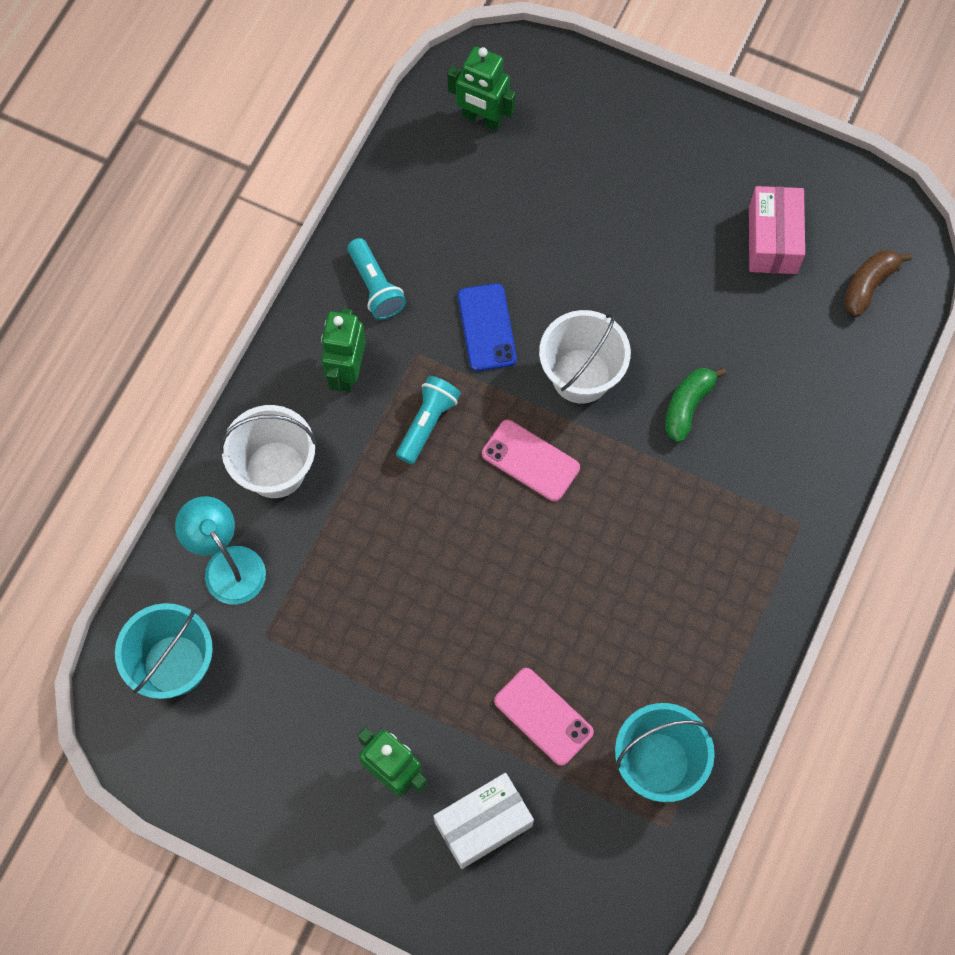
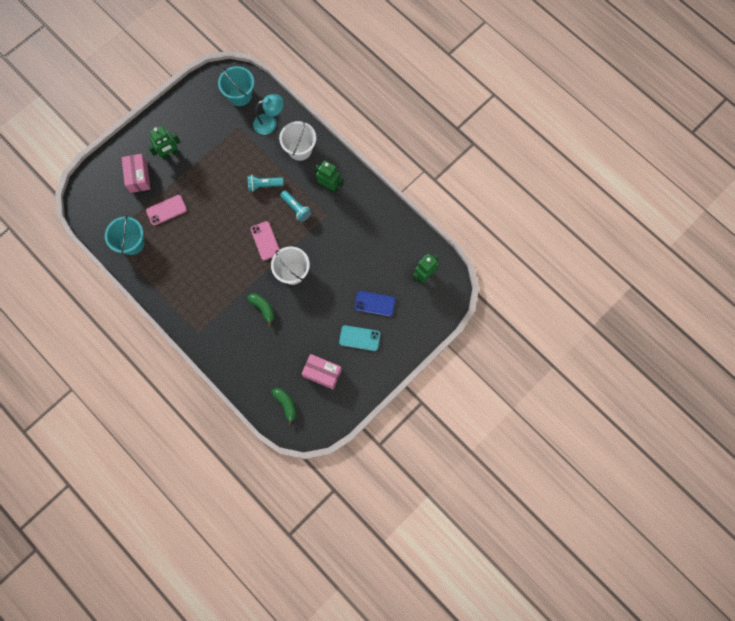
camera: 110 degrees right, 5 degrees up
(375, 287) = (362, 208): turquoise flashlight -> turquoise flashlight (264, 185)
(483, 824) = (138, 177): white box -> pink box
(486, 327) = (327, 244): blue phone -> blue phone (374, 303)
(530, 461) = (265, 241): pink phone -> pink phone turned 75 degrees counterclockwise
(668, 195) = (359, 338): none -> turquoise phone
(868, 285) = (286, 404): brown banana -> green banana

